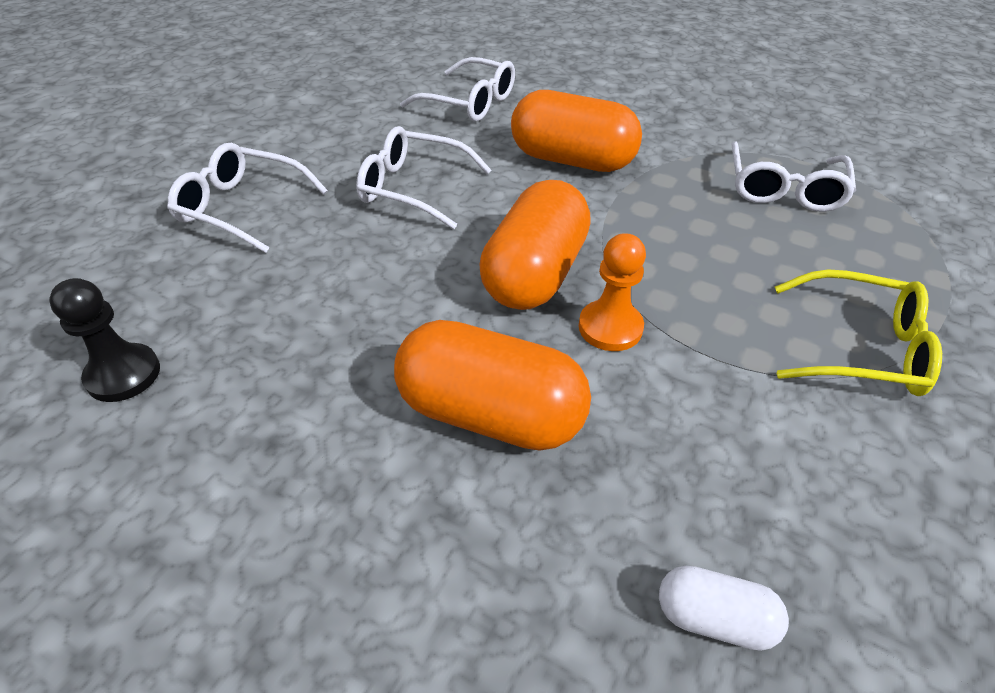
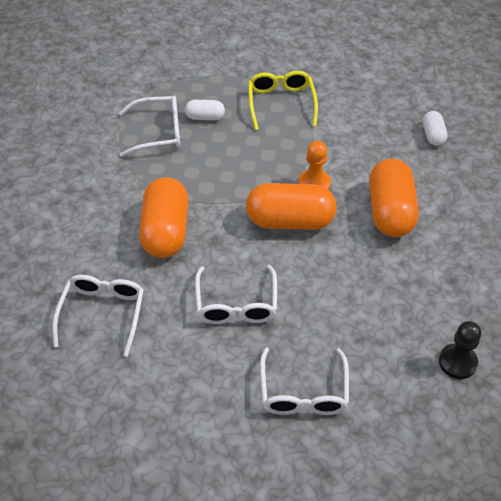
camera: 110 degrees left, 5 degrees up
(819, 241) = (205, 117): none -> white capsule

